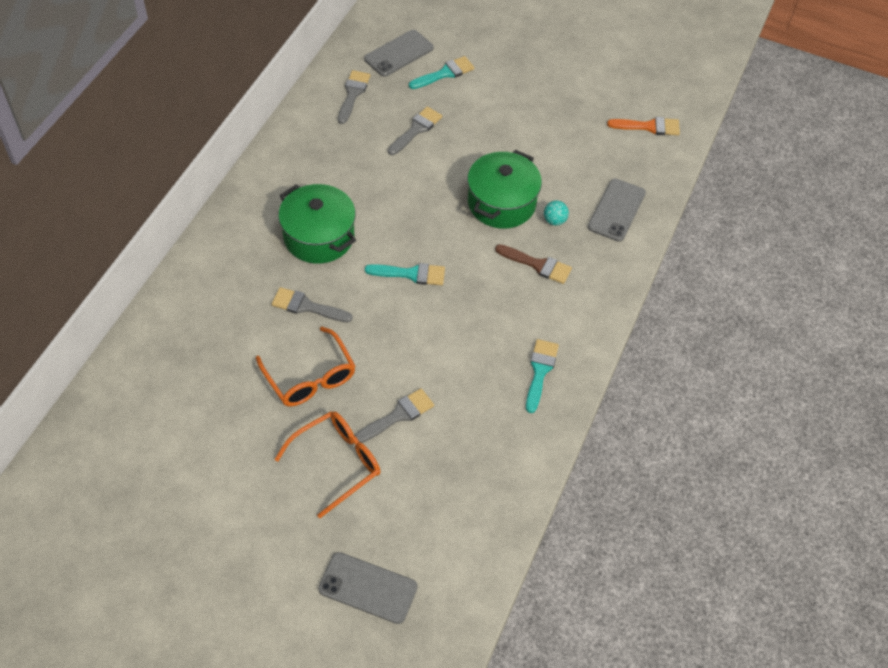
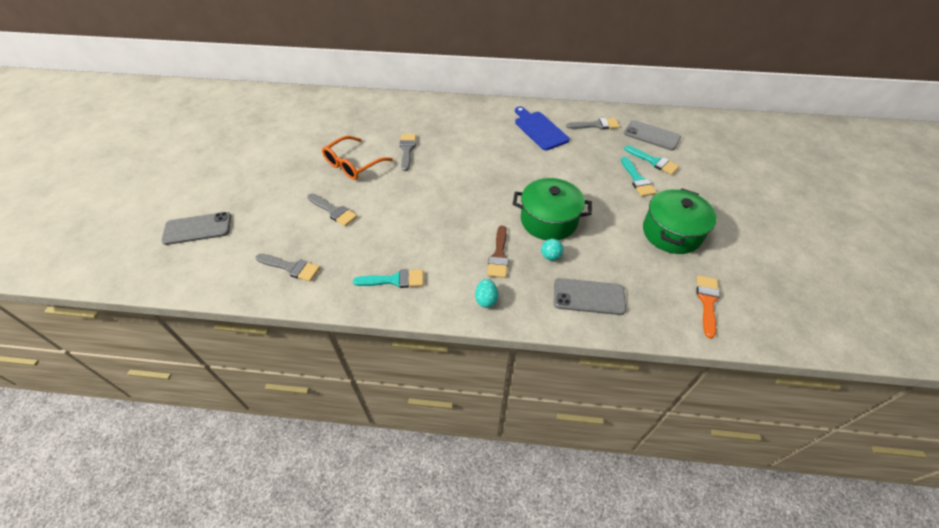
camera: 75 degrees right, 5 degrees down
(319, 236) = (465, 141): green pot -> green pot (671, 233)
(333, 151) = (539, 129): none -> blue cutting board
(337, 463) = (290, 192): orange glasses -> none
(368, 588) = (197, 228): grey phone -> grey phone turned 75 degrees clockwise
(411, 274) = (455, 189): turquoise brush -> turquoise brush (637, 180)
(416, 129) = (587, 160): grey brush -> grey brush (291, 267)
(594, 294) = (486, 299): none -> turquoise egg
(649, 127) = (707, 302): orange brush -> orange brush turned 150 degrees counterclockwise

